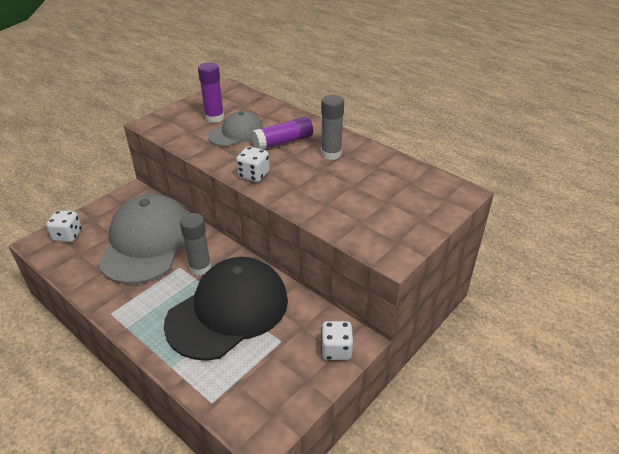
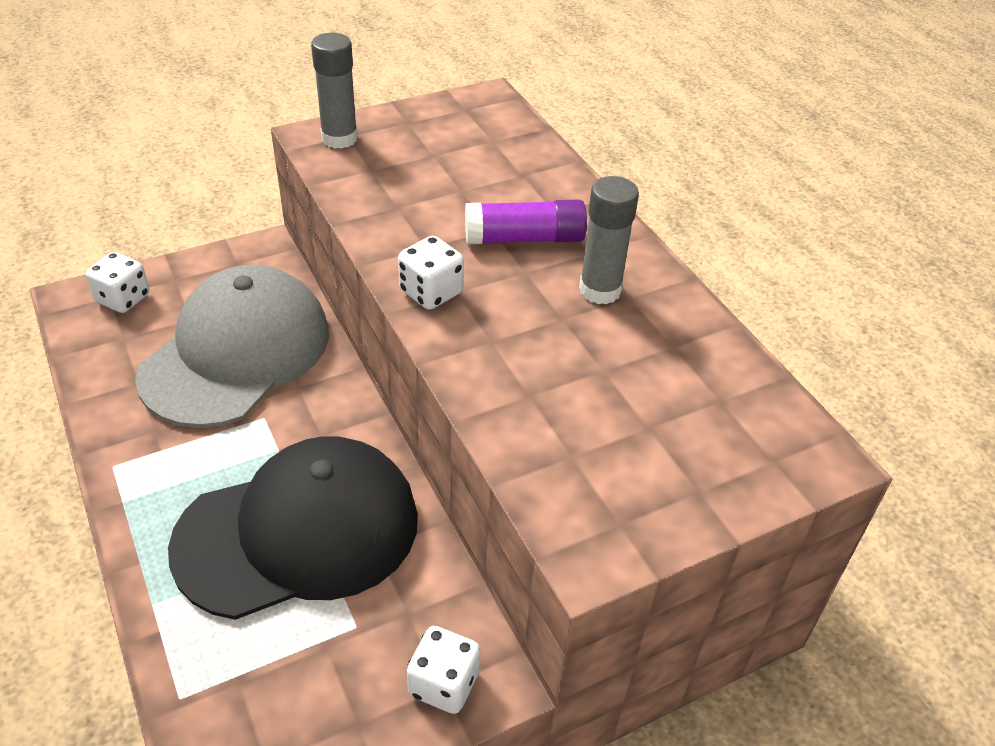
camera: 20 degrees right, 5 degrees up
(200, 268) = (296, 431): grey glue stick -> grey glue stick (339, 138)
(214, 118) = (429, 154): purple glue stick -> none
(236, 133) = (450, 196): grey cap -> none

